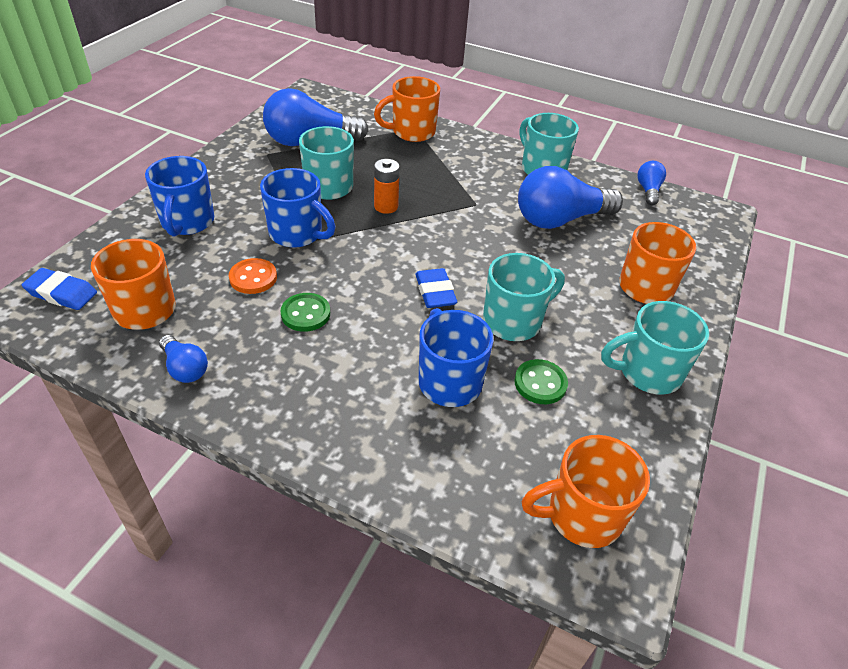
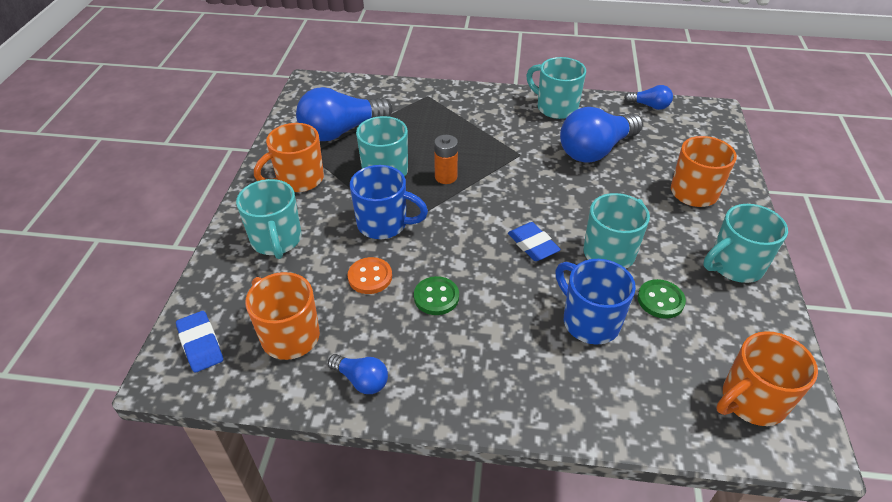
camera: 15 degrees left, 0 degrees up
(61, 293) = (200, 344): blue eraser -> blue eraser turned 60 degrees clockwise
(187, 222) = (276, 240): blue mug -> turquoise mug
(412, 132) = (427, 100): orange mug -> orange mug (298, 180)
(648, 191) = (649, 106): blue light bulb -> blue light bulb turned 120 degrees clockwise

